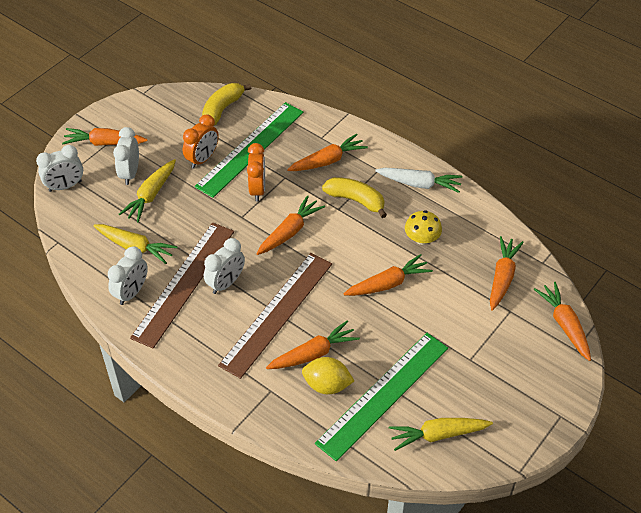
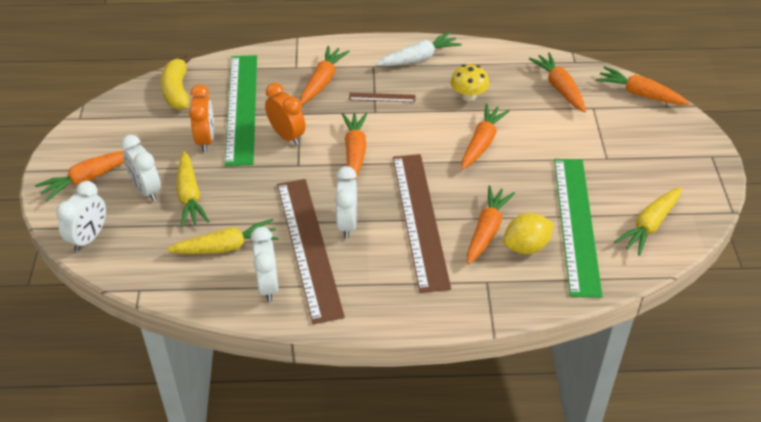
camera: 40 degrees left, 5 degrees down
(356, 200) = (382, 97): yellow banana -> brown ruler

